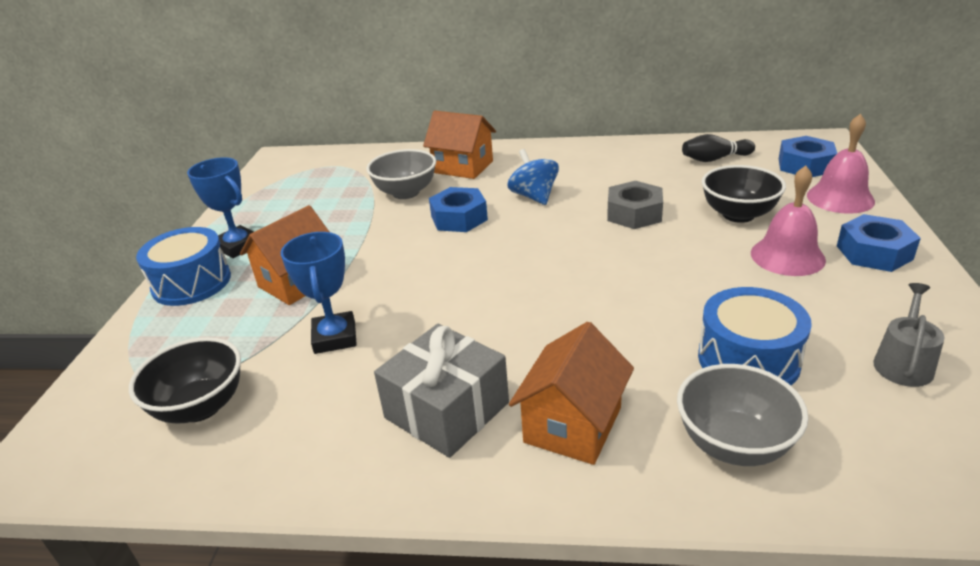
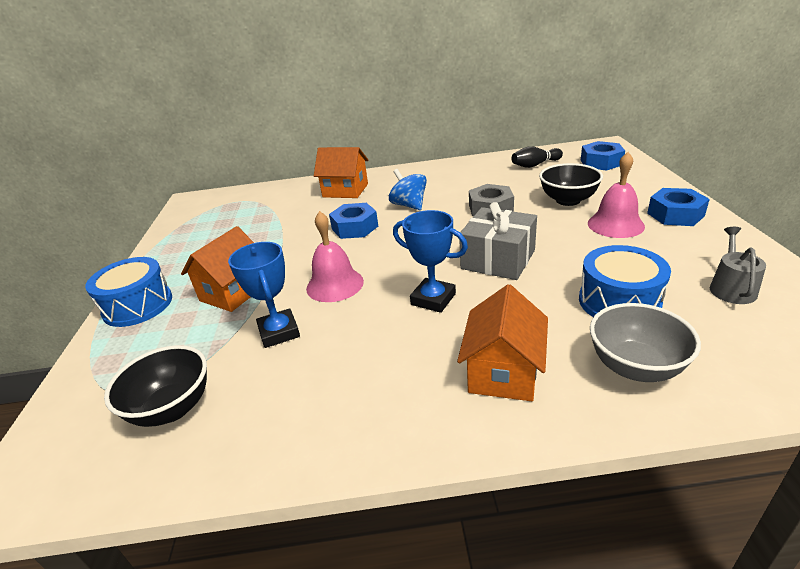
camera: 10 degrees left, 0 degrees up
(238, 246) = (172, 271): blue trophy -> blue trophy (433, 299)
(405, 192) = (305, 214): grey bowl -> none
(447, 410) = (394, 377): grey gift -> grey gift (498, 259)
(840, 198) = (635, 181): pink bell -> pink bell (335, 284)

